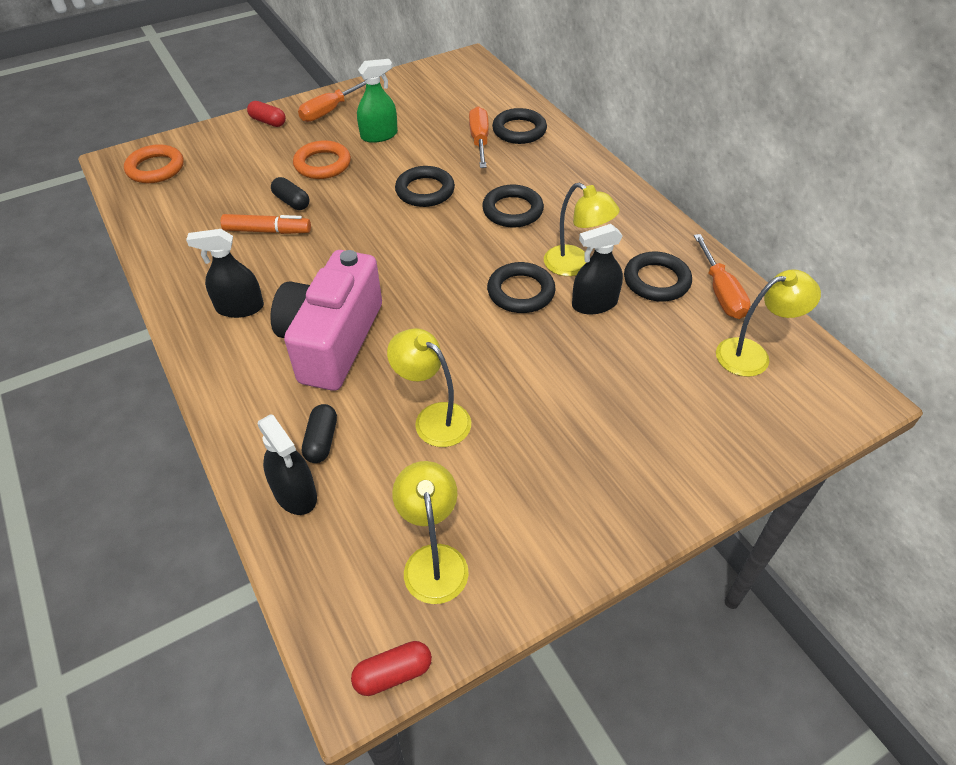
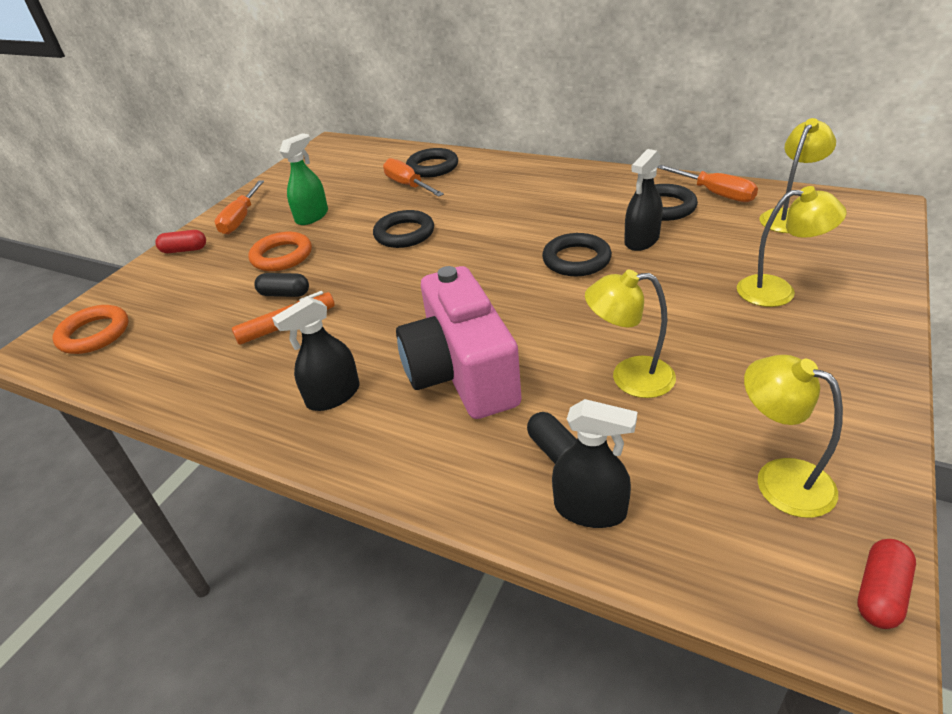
camera: 30 degrees left, 10 degrees down
(512, 210) = (496, 214): black ring -> none
(575, 265) = (594, 225): yellow lamp -> yellow lamp (778, 291)

